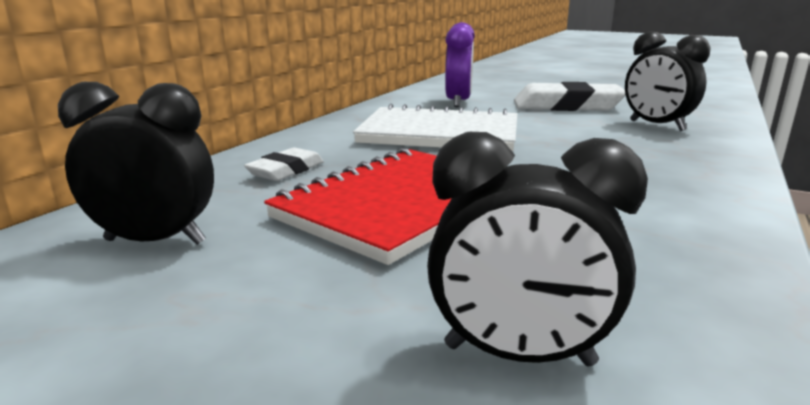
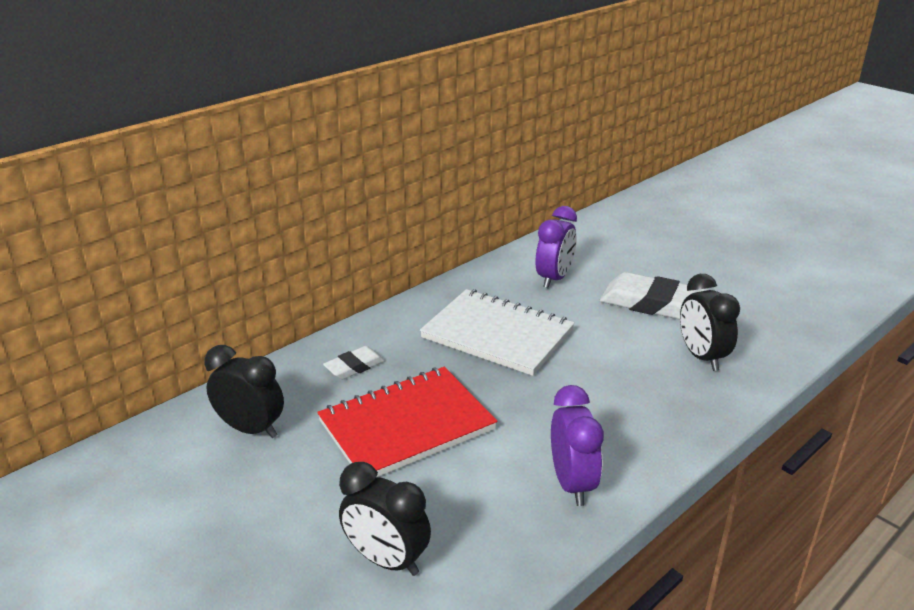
camera: 20 degrees right, 10 degrees up
(672, 220) = (572, 483): none -> purple clock

